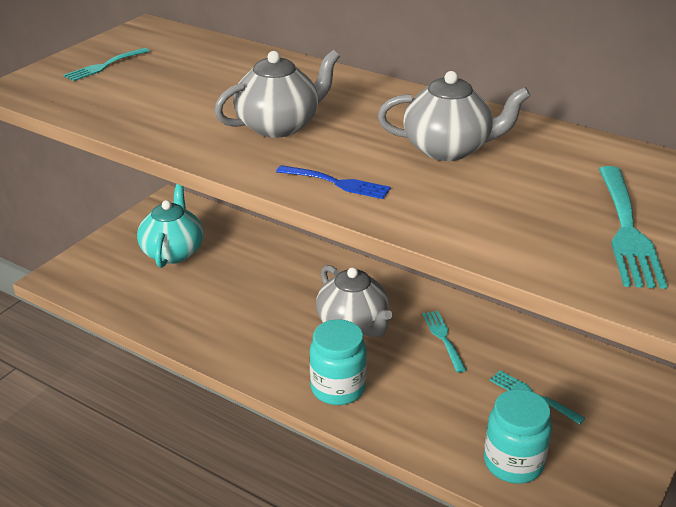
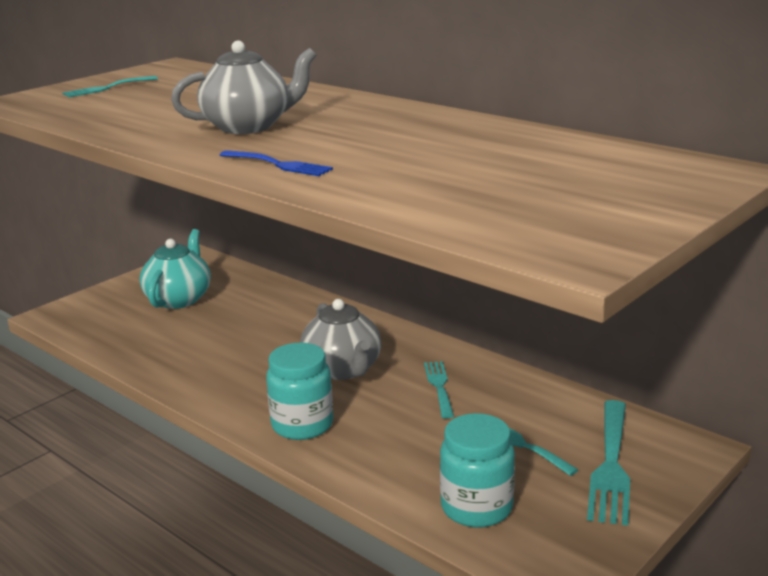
camera: 10 degrees right, 10 degrees down
(448, 149) = (417, 144): grey teapot -> none
(626, 230) = (578, 203): turquoise fork -> turquoise fork (610, 465)

